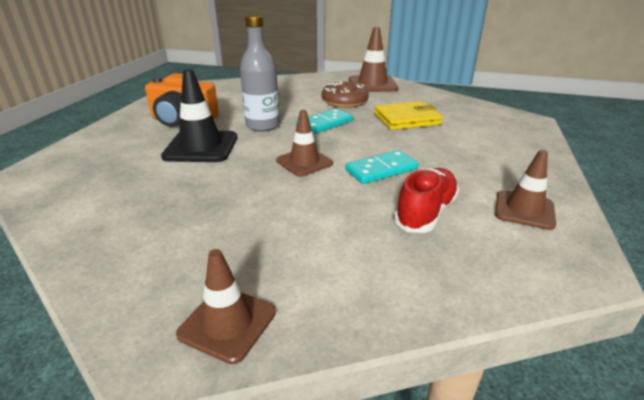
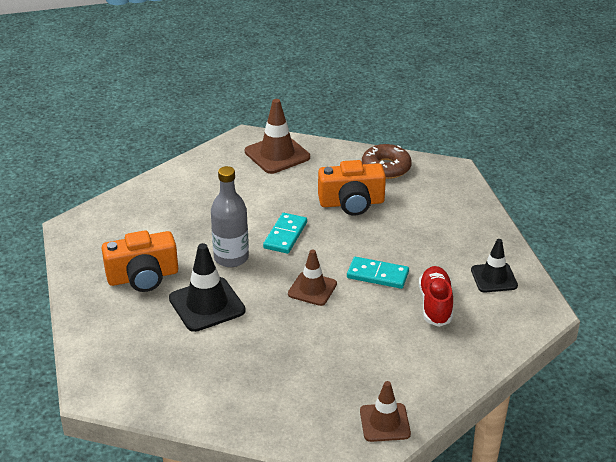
camera: 30 degrees left, 5 degrees up
(344, 101) = (274, 194): brown donut -> brown donut (386, 168)
(381, 170) = (377, 275): turquoise domino -> turquoise domino turned 75 degrees clockwise
(406, 119) = (351, 203): yellow wallet -> orange camera
(524, 210) = (494, 278): brown traffic cone -> black traffic cone

